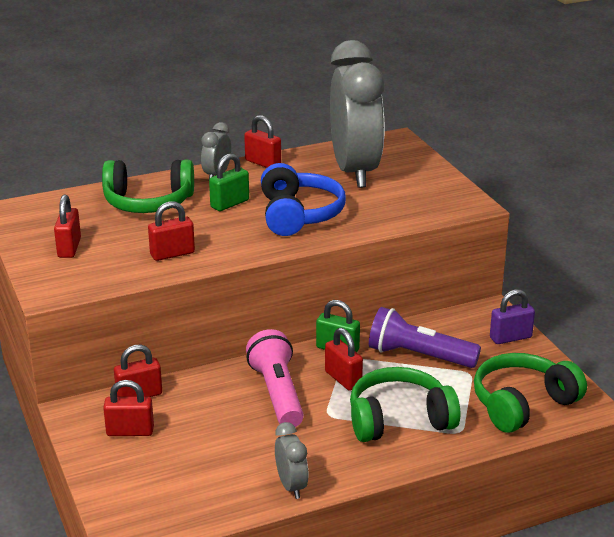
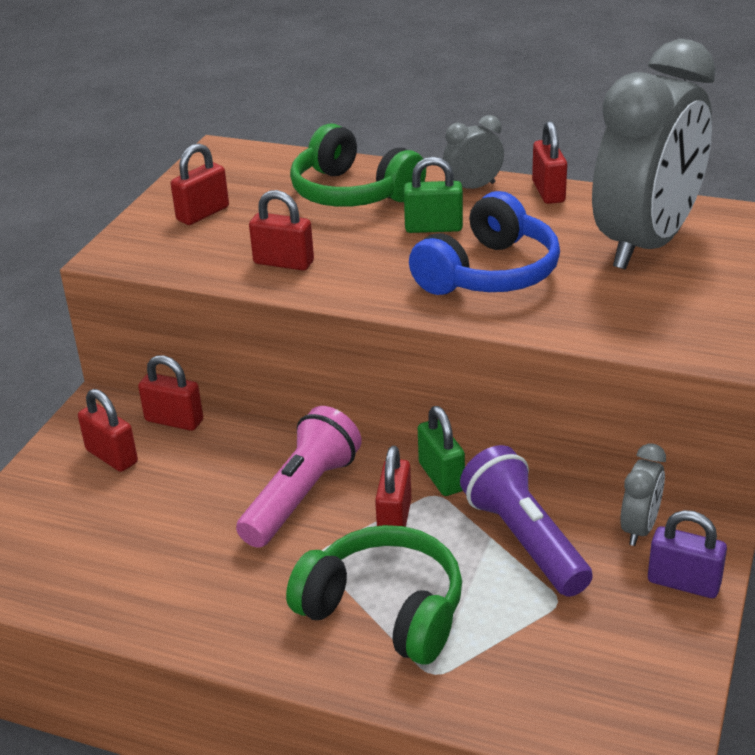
camera: 45 degrees right, 5 degrees up
(291, 486) = (161, 617): grey clock -> grey clock (639, 528)
(523, 404) = (568, 688): green headphones -> none

